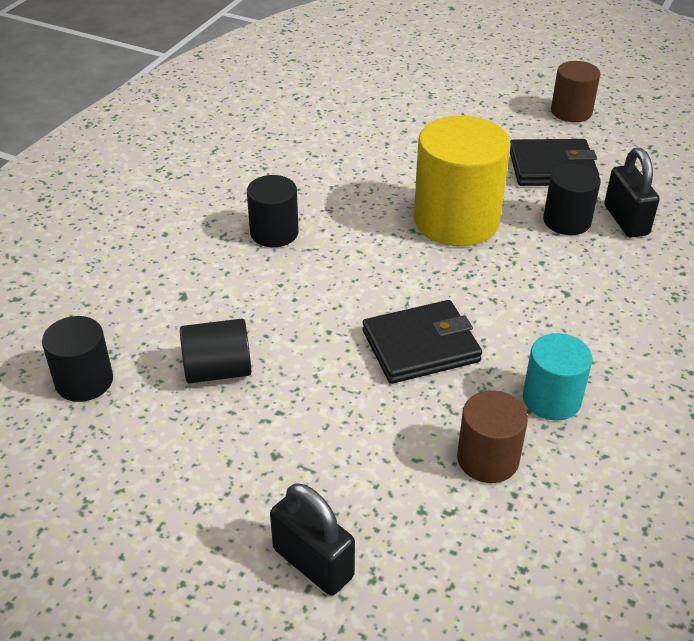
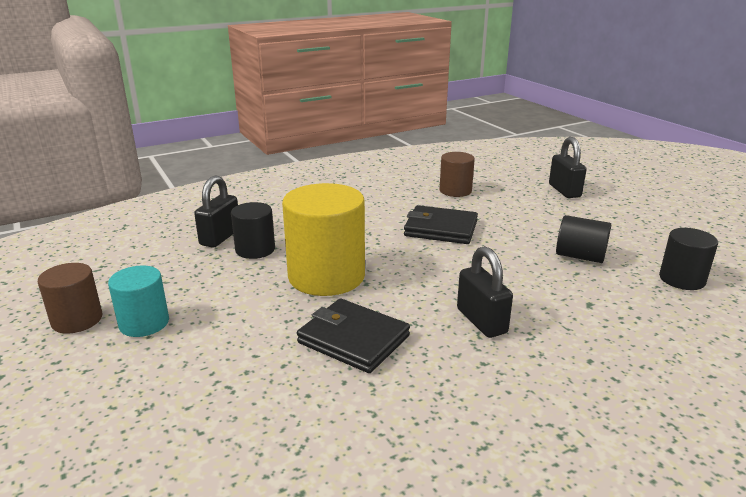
camera: 145 degrees left, 15 degrees down
(274, 233) = (481, 321): black cylinder -> black padlock
(551, 399) = (399, 195): turquoise cylinder -> turquoise cylinder (144, 323)
(552, 167) = (194, 283): black wallet -> black wallet (353, 339)

